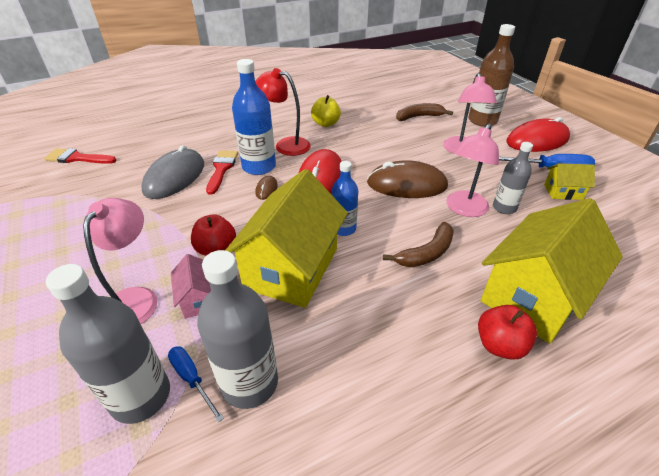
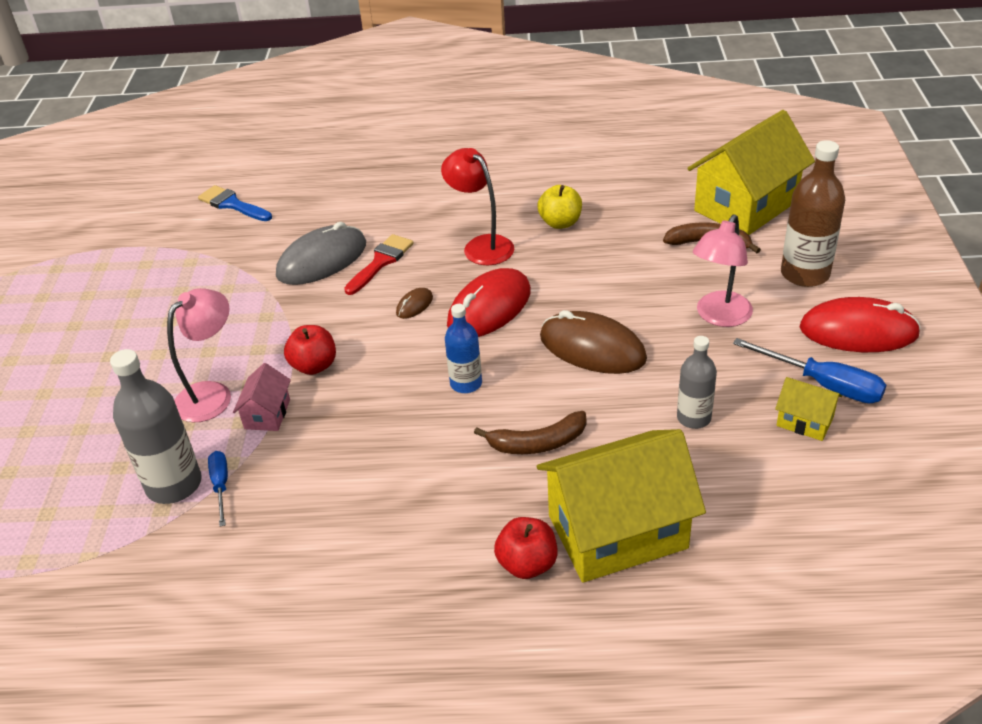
camera: 30 degrees right, 0 degrees up
(77, 158) = (232, 204): red brush -> blue brush
(249, 383) = (266, 507): grey bottle -> none
(259, 167) = (426, 270): blue bottle -> none
(292, 268) = (376, 412): yellow house -> yellow house (746, 206)
(464, 209) = (636, 403): pink lamp -> none

